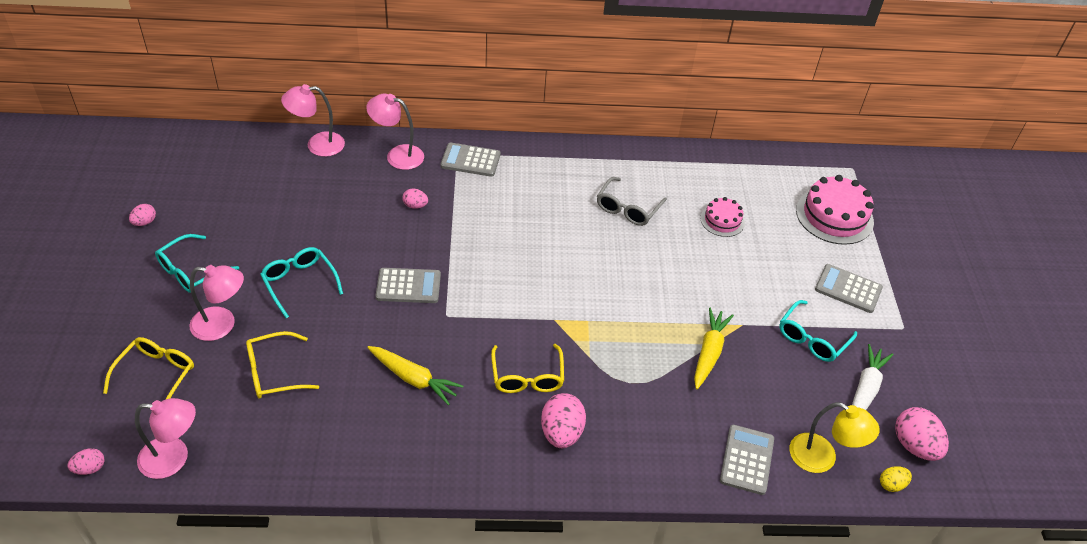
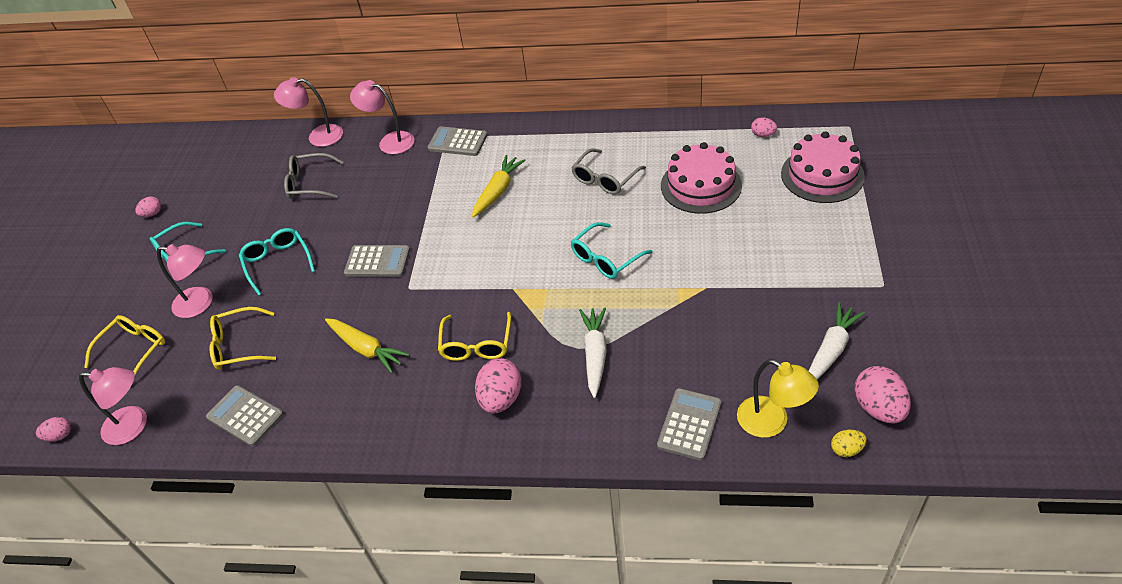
camera: 15 degrees right, 0 degrees up
(319, 197) = (310, 183): none -> grey glasses
(415, 205) = (398, 187): pink egg -> pink egg (763, 135)
(646, 389) = (595, 354): none -> white carrot
(709, 352) = (666, 316): yellow carrot -> yellow carrot (498, 191)
(722, 220) = (701, 185): pink cake -> pink cake, size x1.76
(812, 338) = (780, 299): turquoise glasses -> turquoise glasses (606, 258)
(848, 289) = (826, 248): grey calculator -> grey calculator (245, 416)

